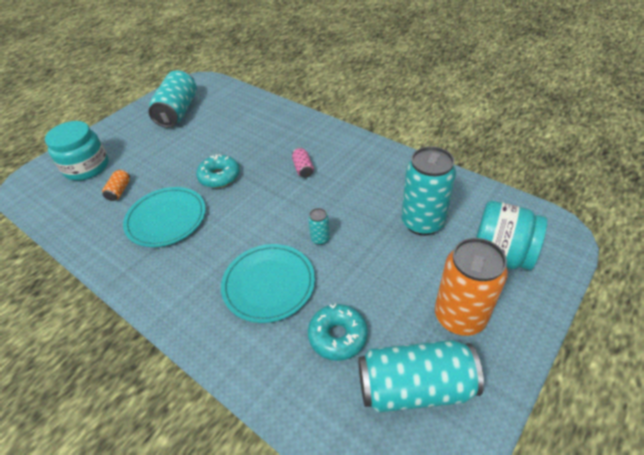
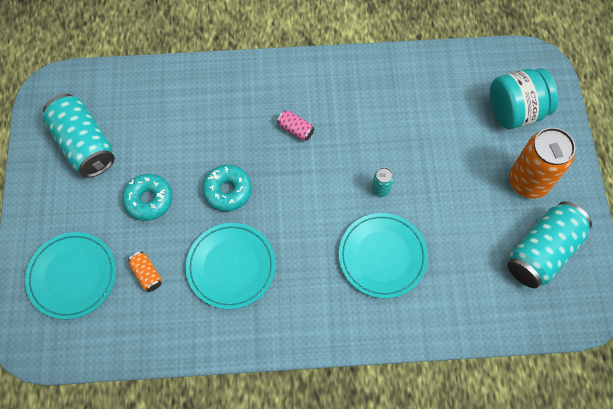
camera: 45 degrees left, 20 degrees up
(87, 167) = (72, 276): turquoise jar -> turquoise plate
(337, 336) = (467, 256): turquoise donut -> turquoise donut (149, 200)
(422, 222) = (441, 119): turquoise can -> none

